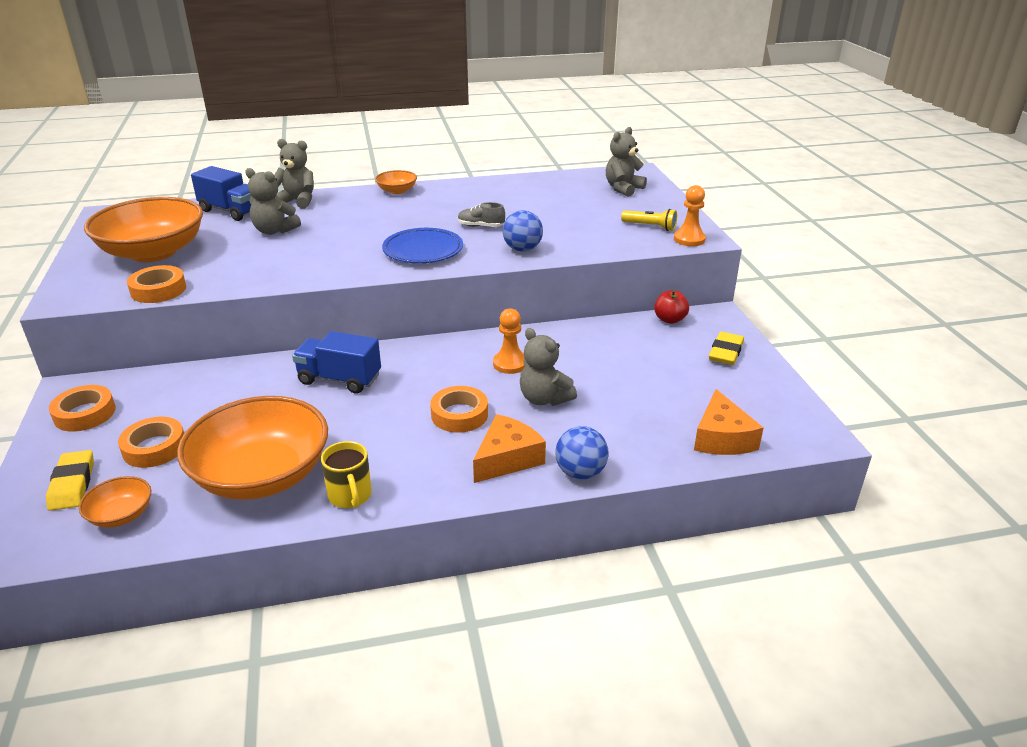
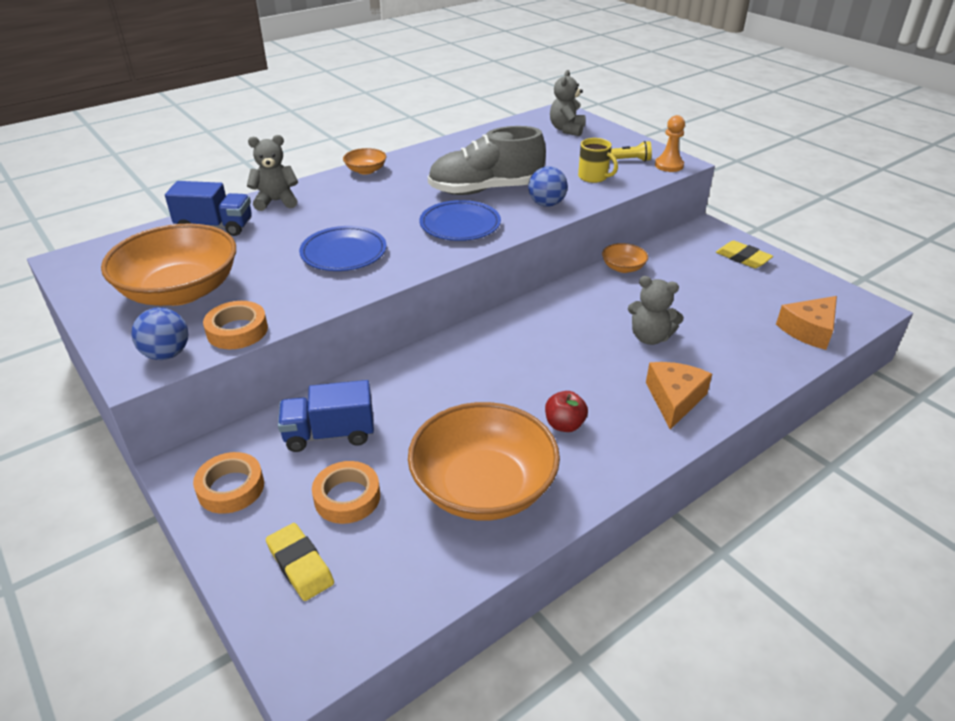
camera: 25 degrees left, 5 degrees up
(121, 515) = (387, 576): orange bowl -> orange bowl (623, 268)
(274, 231) = (288, 238): grey teddy bear -> none
(302, 252) = (344, 253): none -> blue plate
(339, 379) = (457, 372): blue truck -> blue truck (329, 434)
(350, 496) = (582, 477): yellow mug -> yellow mug (593, 177)
(459, 414) = (596, 373): orange tape -> none
(480, 226) = (485, 190): grey shoe -> grey shoe, size x2.42
(510, 364) = (591, 314): orange pawn -> none
(580, 472) = (740, 392): blue ball -> blue ball (167, 354)
(669, 319) = (675, 240): red apple -> red apple (564, 425)
(722, 438) = (809, 330): orange cheese -> orange cheese turned 75 degrees clockwise
(725, 352) = (743, 258): yellow eraser -> yellow eraser turned 45 degrees counterclockwise

